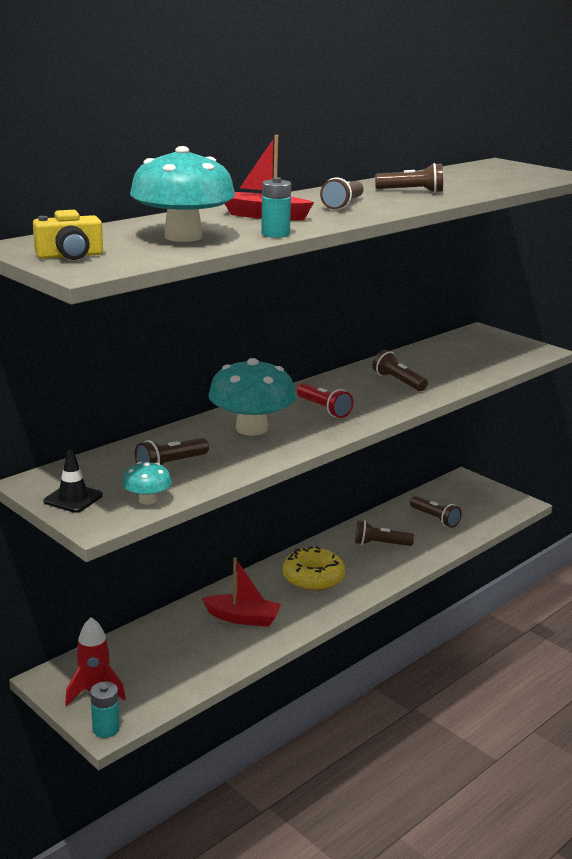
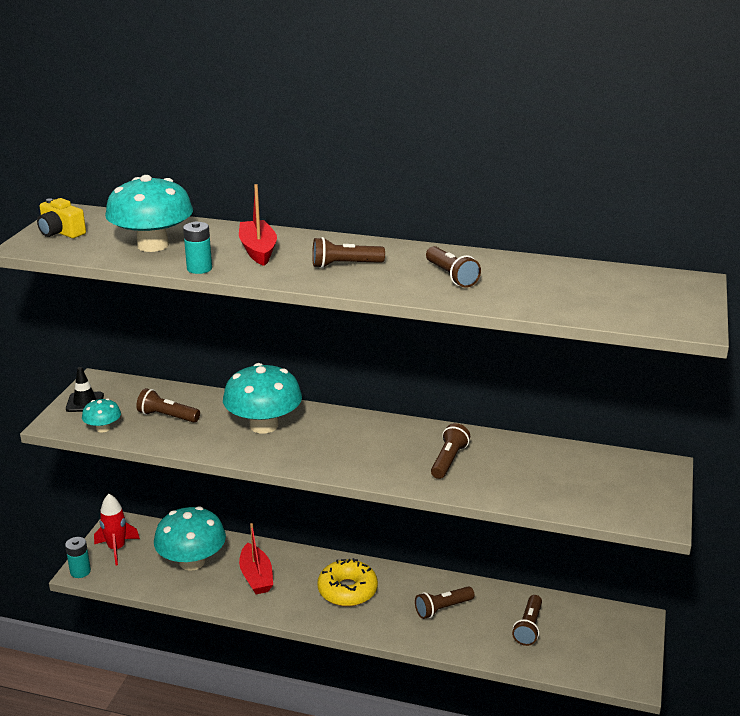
camera: 60 degrees right, 5 degrees up
(176, 648) = (192, 562): none -> turquoise mushroom
(324, 409) = (339, 443): red flashlight -> none
(380, 544) = (442, 609): brown flashlight -> brown flashlight turned 90 degrees counterclockwise

